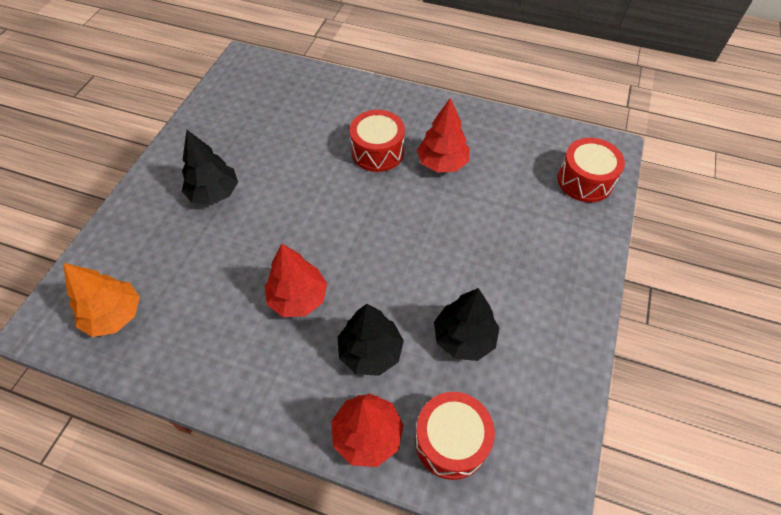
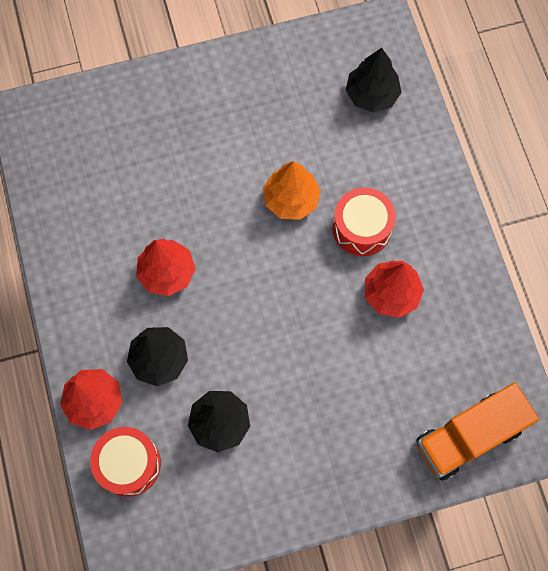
camera: 55 degrees right, 15 degrees up
(114, 315) = (63, 155): orange tree -> orange tree (291, 199)
(214, 193) = (216, 130): black tree -> black tree (372, 95)
(585, 180) = (468, 436): red drum -> orange truck

